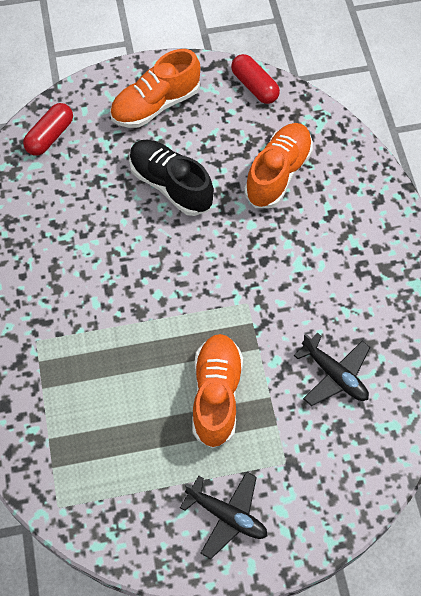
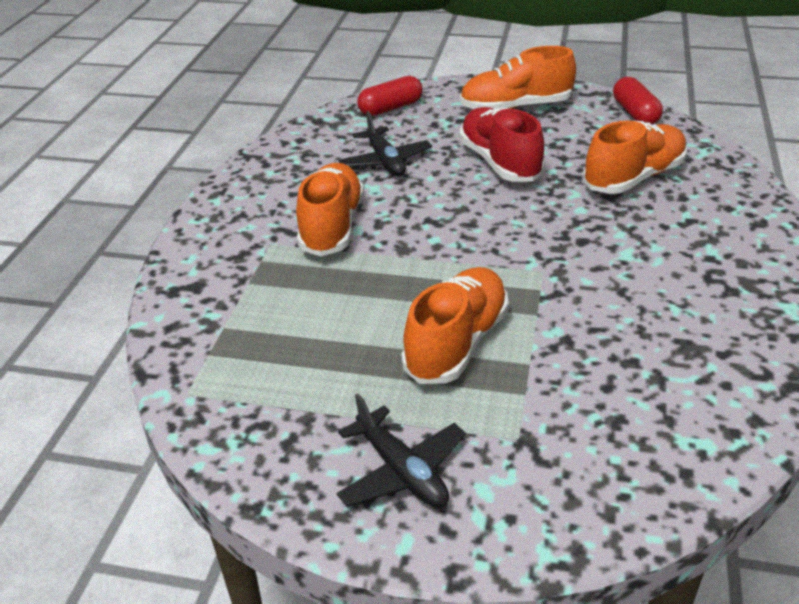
camera: 25 degrees right, 25 degrees down
(74, 305) = (332, 226): none -> orange shoe
(171, 185) = (500, 162): black shoe -> red shoe
(334, 375) = (633, 365): black plane -> black plane (385, 161)

